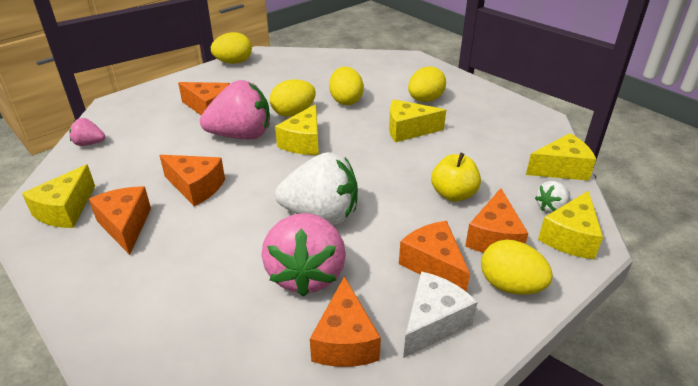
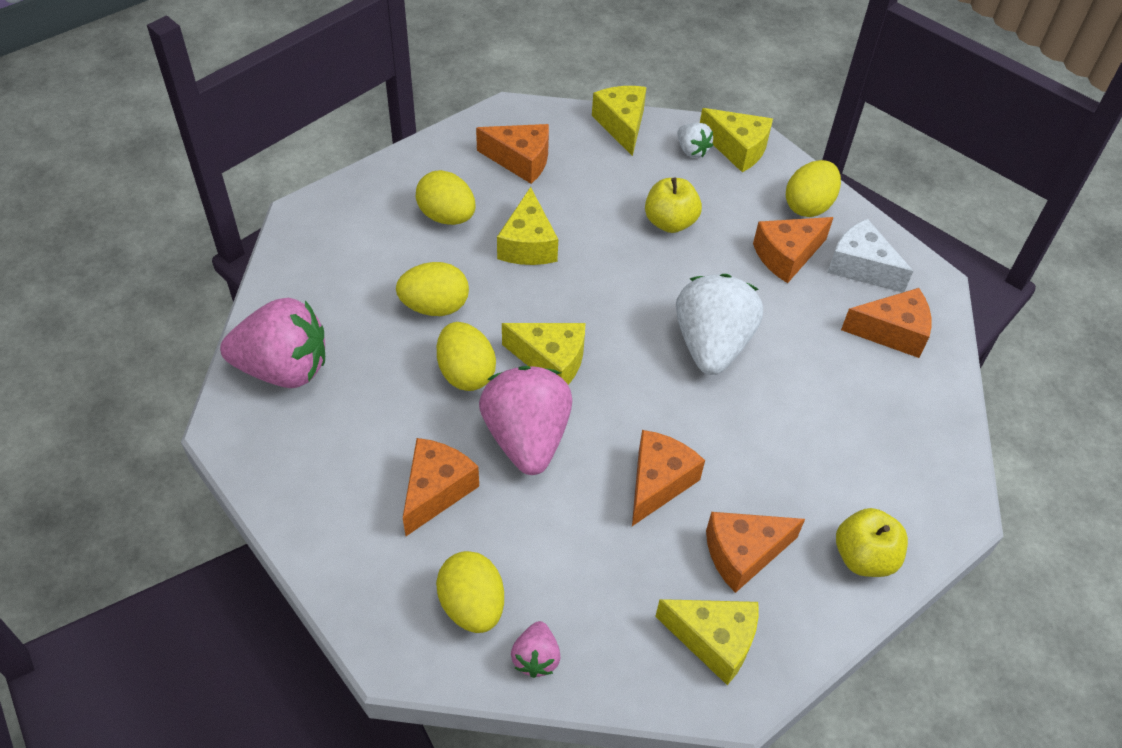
camera: 90 degrees left, 15 degrees up
(97, 294) = (864, 557): none -> yellow apple
(233, 62) = (258, 468): yellow egg -> yellow egg (472, 605)
(306, 274) = (810, 360): pink strawberry -> pink strawberry (284, 368)
(494, 238) = (742, 203): orange cheese -> orange cheese (520, 161)

